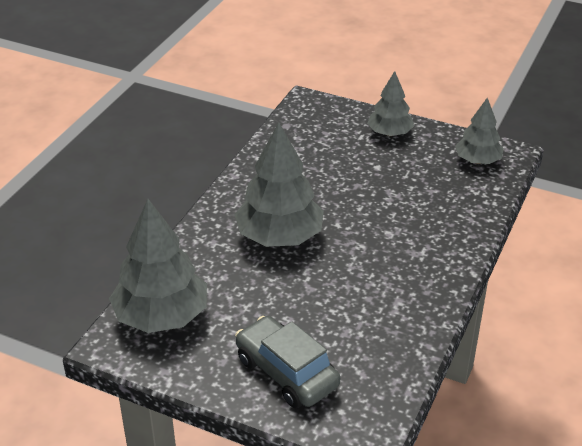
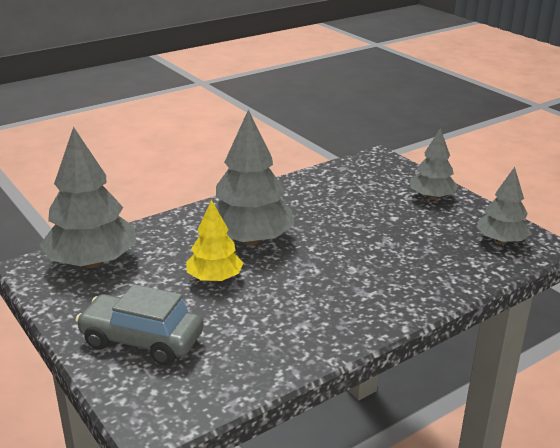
camera: 30 degrees right, 10 degrees down
(286, 372) = (142, 340): grey car -> grey car turned 60 degrees counterclockwise
(287, 288) = (215, 278): none -> yellow tree

